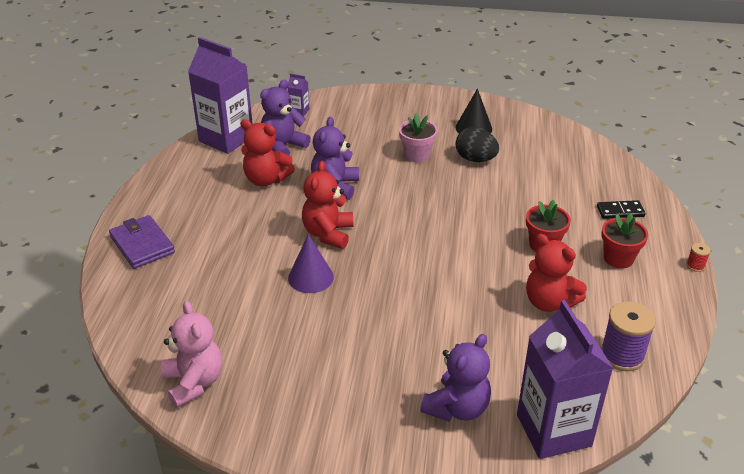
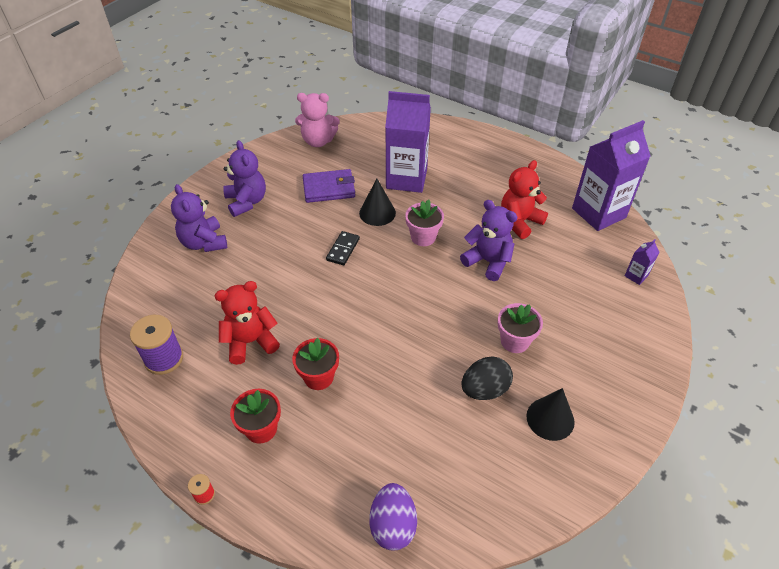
camera: 115 degrees right, 10 degrees up
(142, 245) = (465, 143): purple wallet -> purple wallet (329, 188)
(283, 146) = (571, 246): purple teddy bear -> purple teddy bear (246, 202)
(310, 277) = (377, 213): purple cone -> black cone
(328, 234) = (423, 237): red teddy bear -> pink flower pot
(553, 430) = (145, 282): purple carton -> purple carton (406, 179)
(616, 172) = (393, 525): none -> purple egg
(620, 211) = (324, 479): black domino -> black domino (343, 249)

